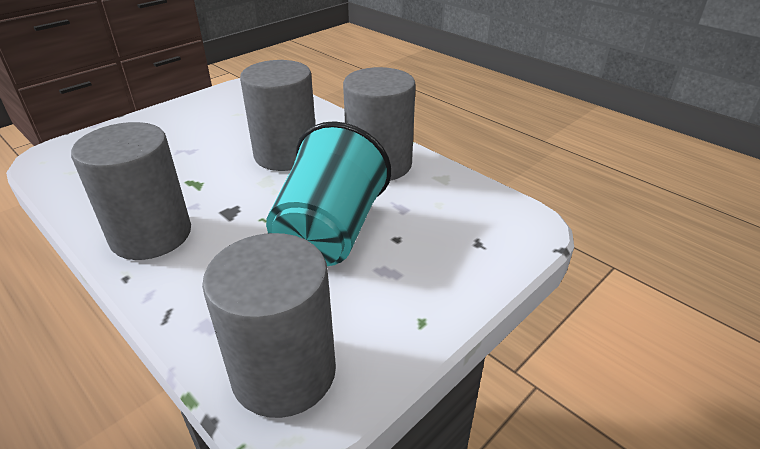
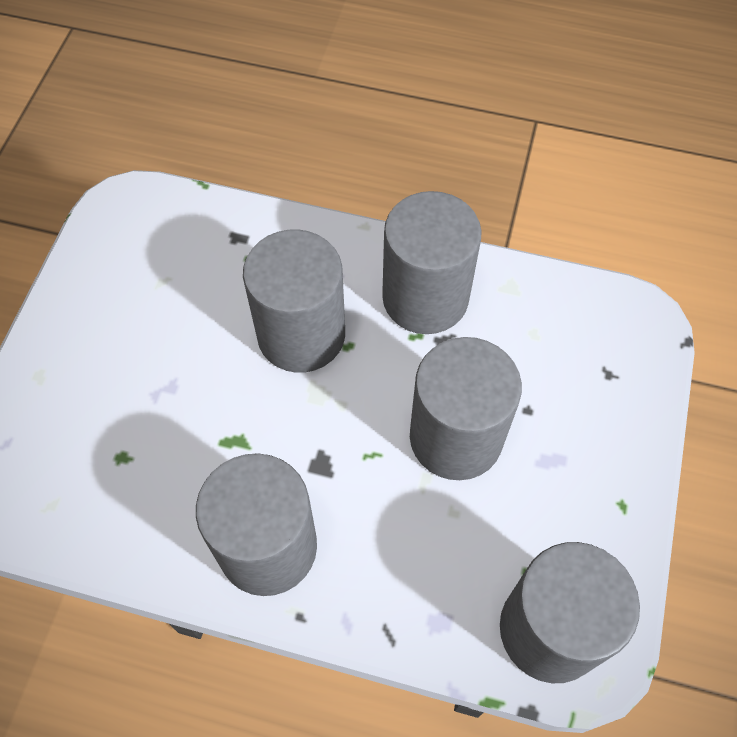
camera: 30 degrees left, 25 degrees up
(330, 232) = (456, 437): turquoise cup -> grey cylinder

